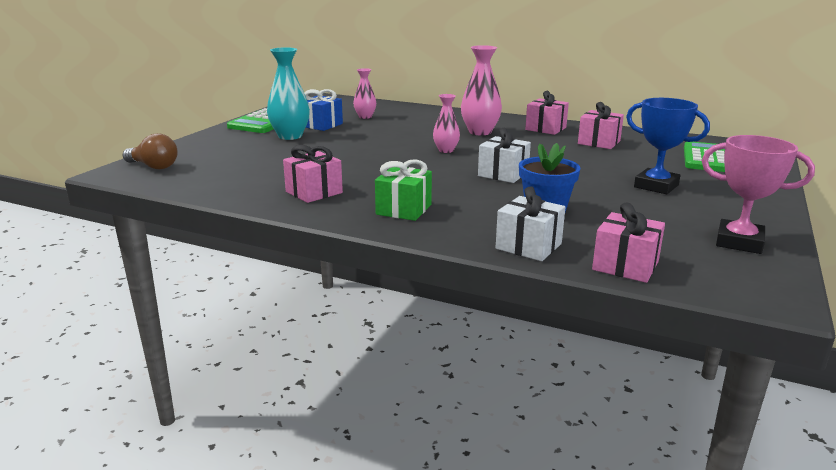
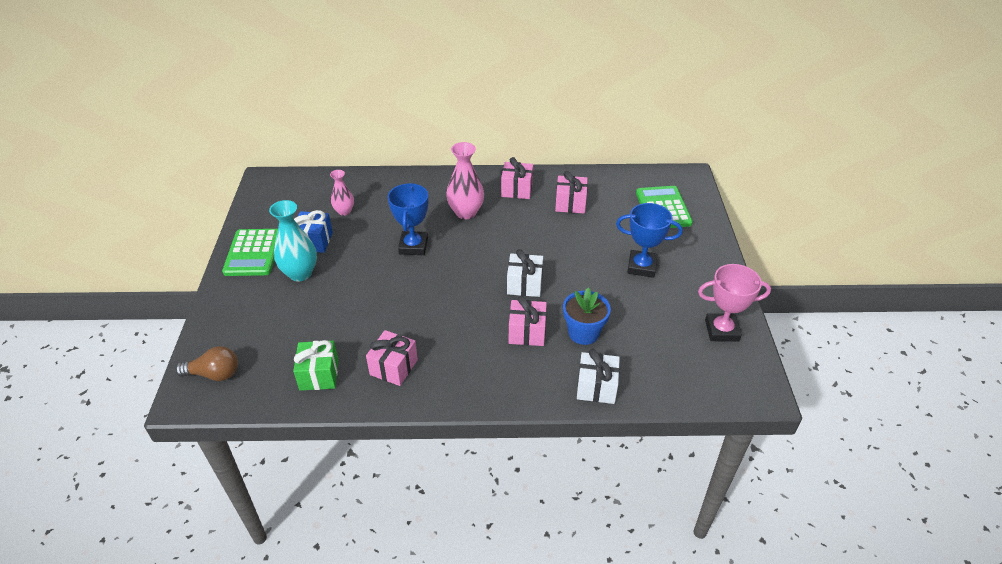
camera: 25 degrees left, 20 degrees up
(404, 209) = (482, 368): green gift -> green gift (319, 375)
(409, 139) = (413, 246): none -> blue trophy
(446, 150) = (457, 257): pink vase -> none
(625, 266) = (667, 388): pink gift -> pink gift (527, 332)

